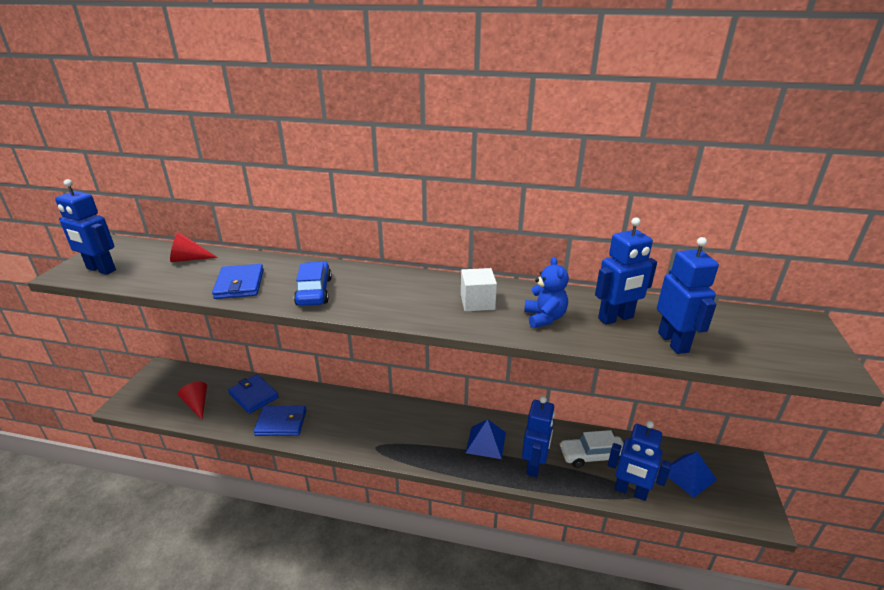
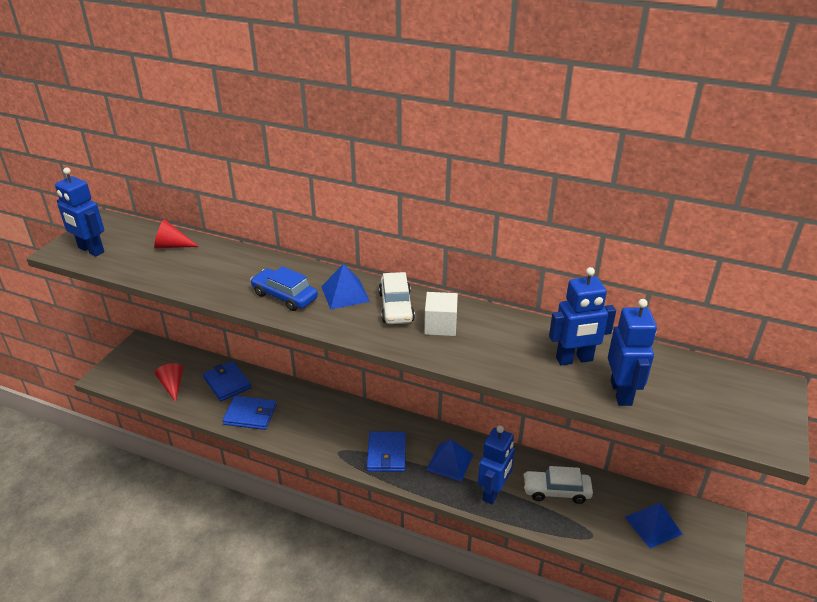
camera: 10 degrees right, 5 degrees up
(240, 284) = (216, 280): blue wallet -> blue wallet (386, 453)
(314, 291) = (285, 296): blue car -> blue car turned 60 degrees counterclockwise
(375, 284) = (345, 293): none -> blue pyramid
(428, 291) = (396, 307): none -> white car
(544, 318) = (501, 351): blue teddy bear -> none
(630, 491) = (585, 532): blue robot -> none

